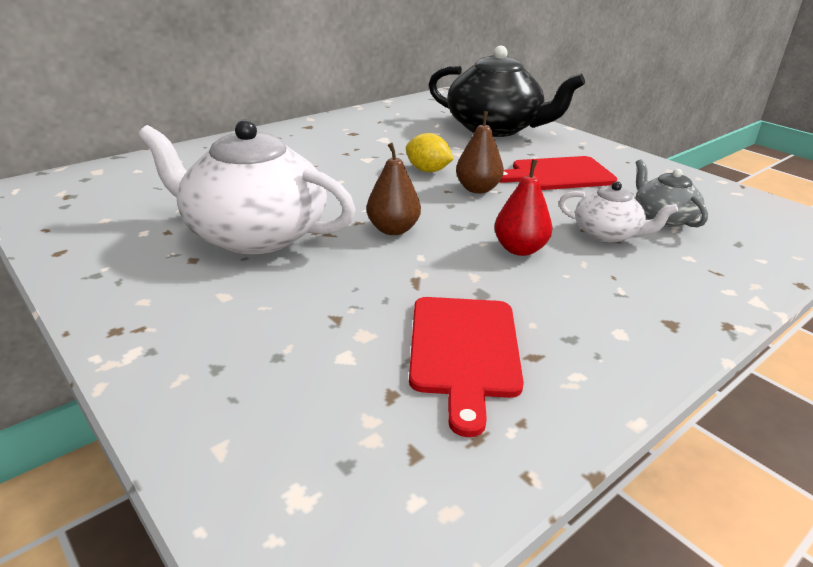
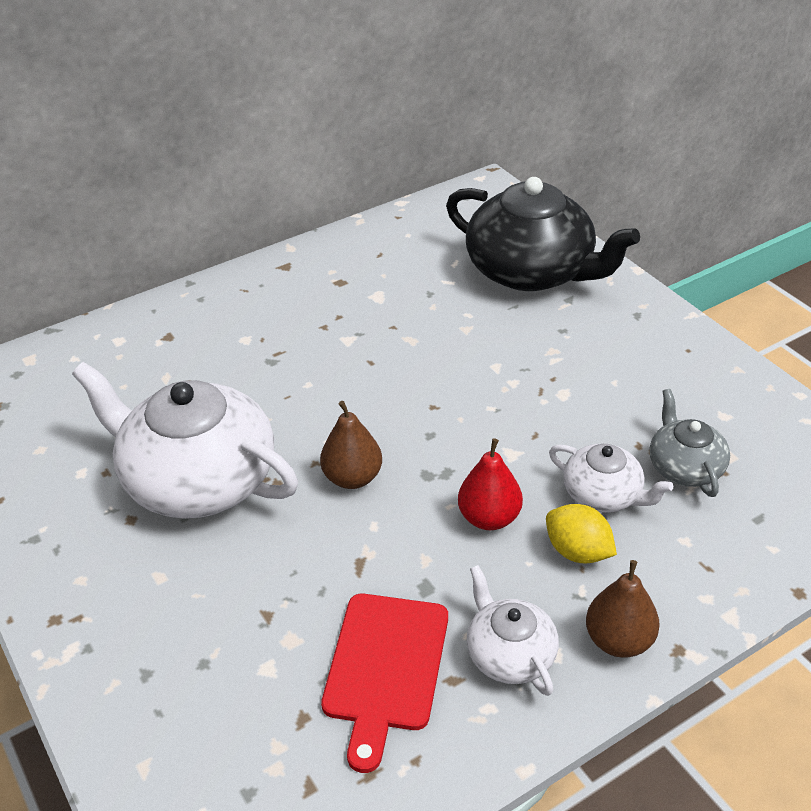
camera: 10 degrees right, 10 degrees up
(427, 170) = (418, 365): yellow lemon -> yellow lemon (578, 551)
(477, 189) = (471, 404): brown pear -> brown pear (619, 640)
(558, 174) = (584, 376): red cutting board -> none
(578, 335) = (509, 654): none -> white teapot

